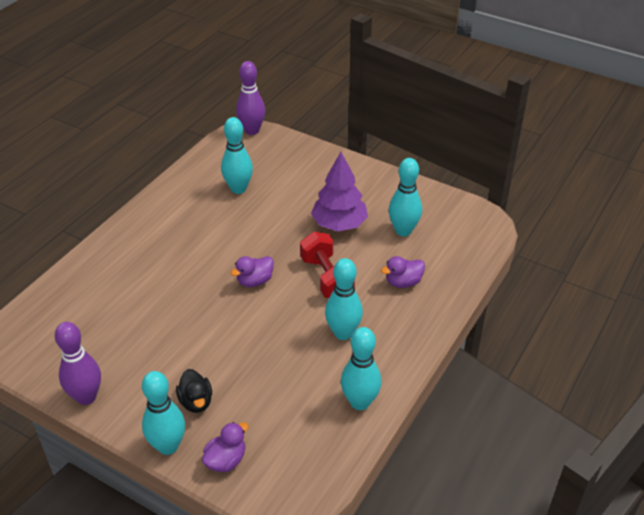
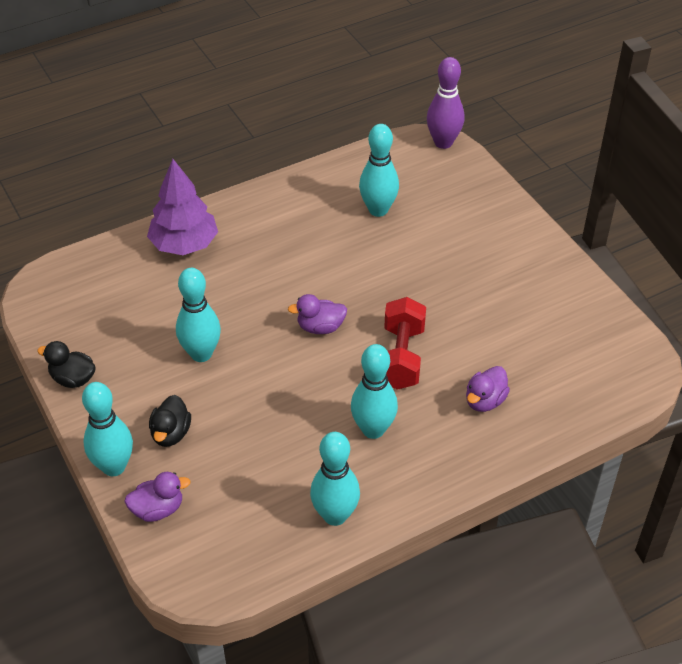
camera: 30 degrees right, 5 degrees up
(86, 397) = (73, 379): purple bowling pin -> black duck
(339, 224) = (461, 299): purple tree -> purple tree (184, 244)
(403, 231) = (532, 338): turquoise bowling pin -> turquoise bowling pin (201, 354)
(403, 282) = (485, 401): purple duck -> purple duck turned 60 degrees counterclockwise

